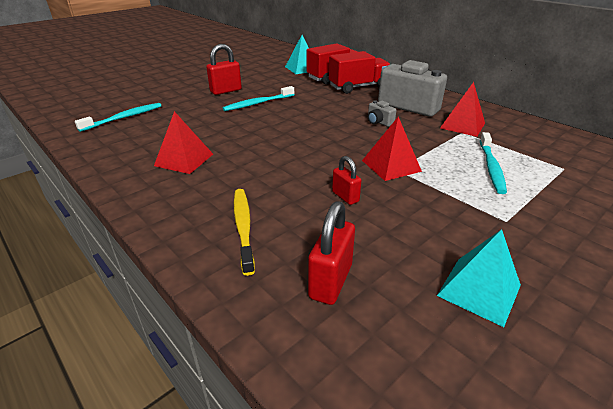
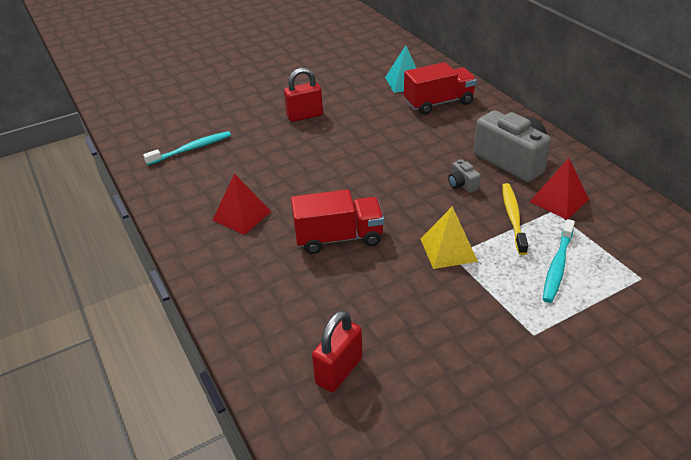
camera: 15 degrees right, 5 degrees up
(243, 227) = (280, 304): yellow toothbrush -> yellow toothbrush (513, 217)
(258, 103) = (335, 140): turquoise toothbrush -> none
(345, 197) = (385, 283): red padlock -> none
(358, 87) = (461, 123): red truck -> red truck (338, 238)
(391, 165) = (448, 249): red pyramid -> yellow pyramid
(479, 290) = (465, 400): turquoise pyramid -> none

